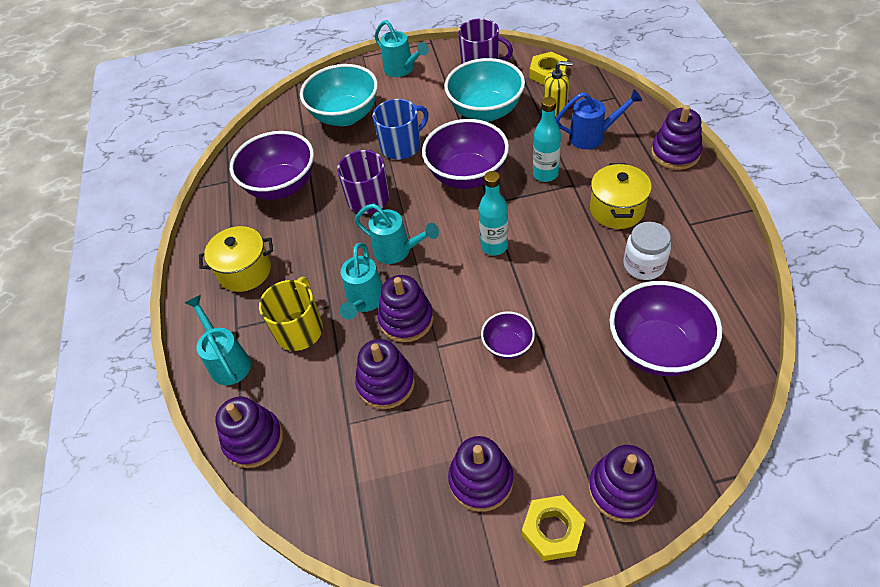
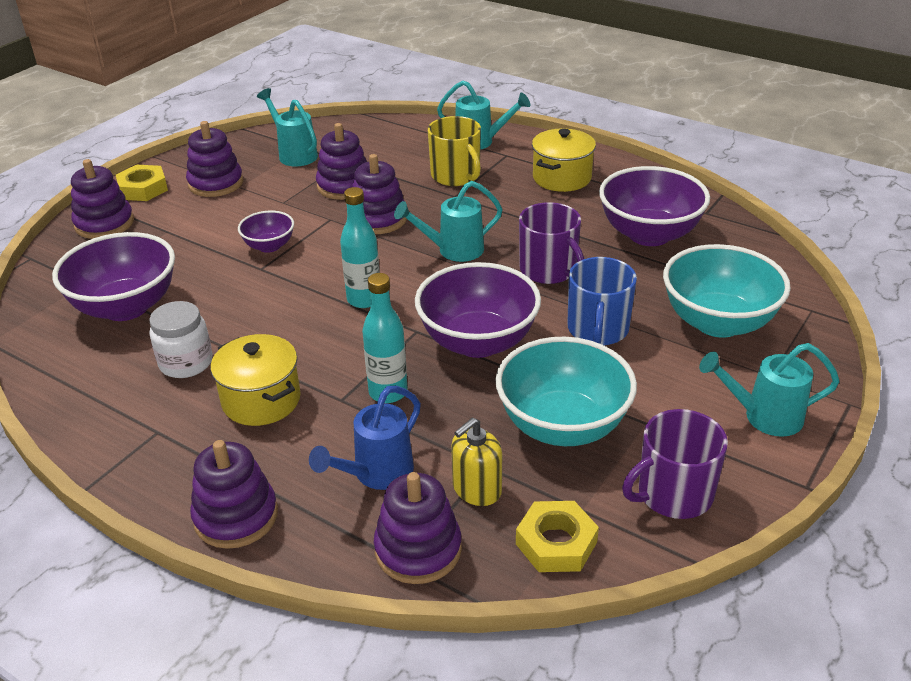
camera: 130 degrees right, 15 degrees down
(253, 440) = (399, 129): purple stacking toy -> purple stacking toy (418, 549)
(364, 301) = (430, 211): turquoise watering can -> turquoise watering can (294, 154)

